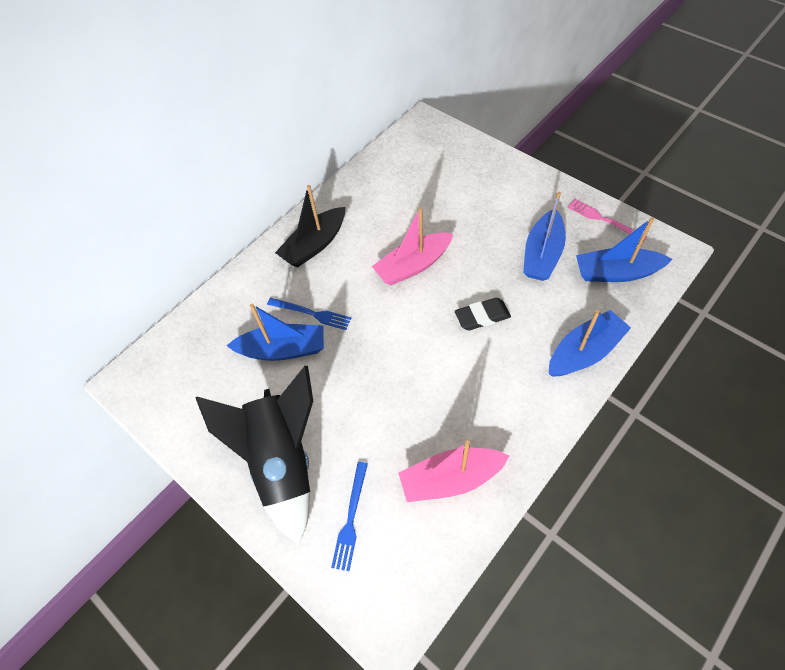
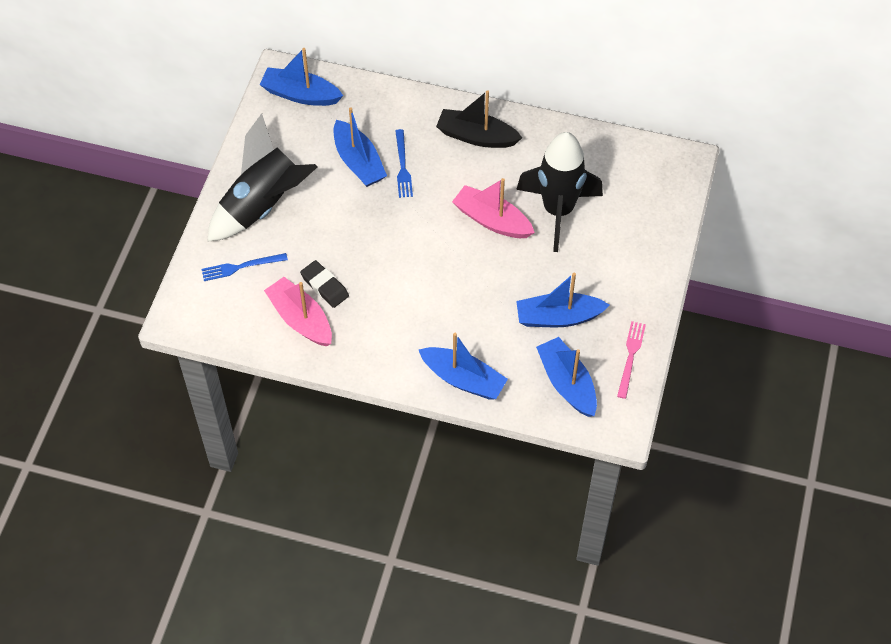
camera: 60 degrees right, 0 degrees up
(166, 372) = (300, 94): none -> blue boat
(428, 216) = (558, 211): none -> black rocket
(482, 316) = (462, 291): black eraser -> black eraser (325, 286)

